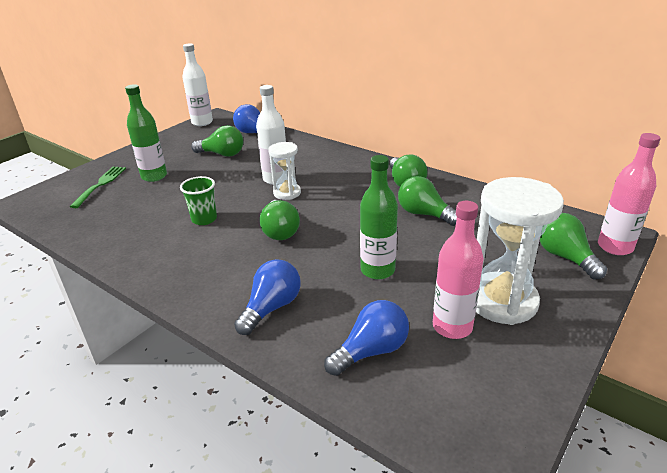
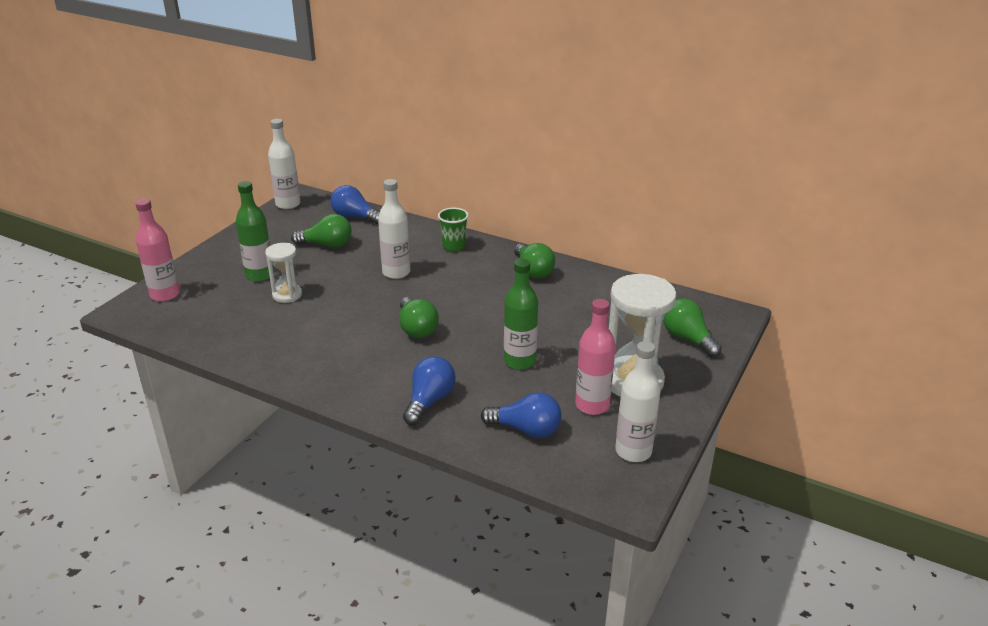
camera: 10 degrees left, 0 degrees up
(100, 185) = (202, 288): green fork -> none
(204, 219) = (334, 320): green cup -> green cup (454, 246)
(287, 193) = (412, 287): white hourglass -> white hourglass (287, 295)
(371, 351) = (526, 430): blue light bulb -> blue light bulb turned 60 degrees clockwise
(424, 214) = (556, 304): green light bulb -> none
(499, 391) = (633, 451): none -> white bottle
(615, 247) = (731, 326): pink bottle -> pink bottle (165, 294)

